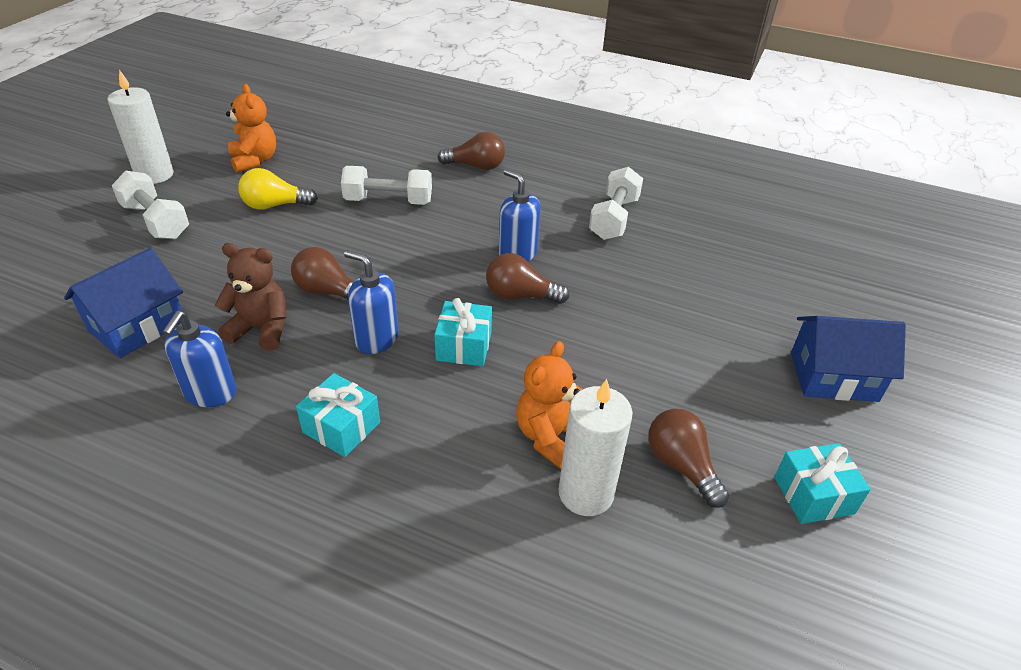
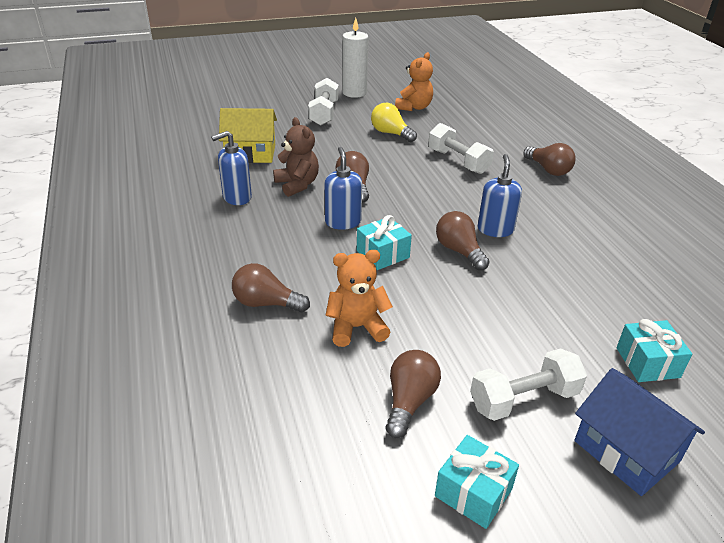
camera: 50 degrees right, 5 degrees down
(137, 326) = (251, 153): blue house -> yellow house
(341, 427) = (265, 248): turquoise gift -> turquoise gift (647, 362)
(437, 485) = (266, 303): none -> brown light bulb
(586, 493) = (330, 367): white candle -> none
(614, 218) = (605, 249): white dumbbell -> white dumbbell (524, 399)

